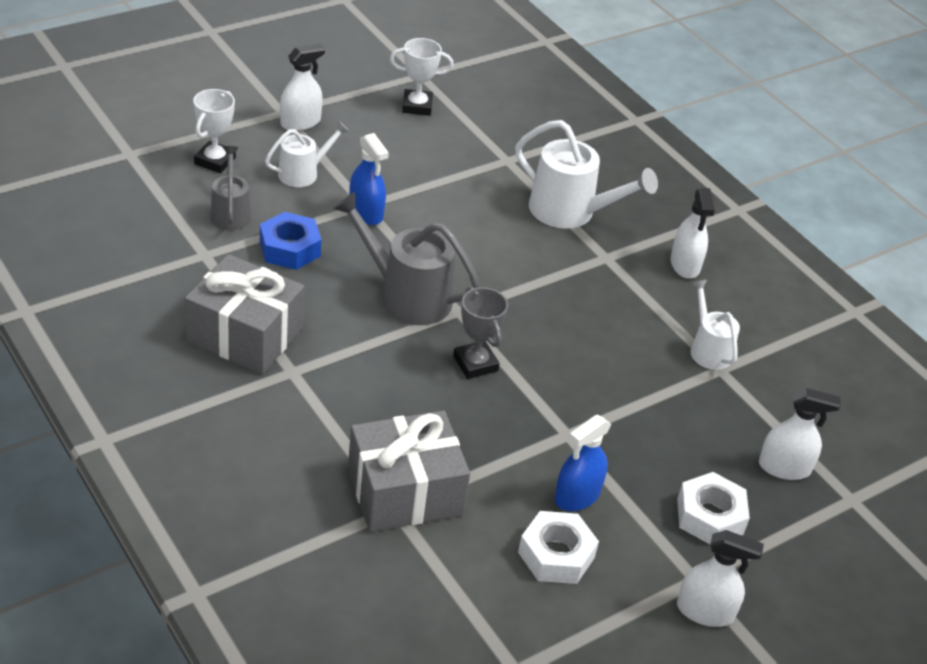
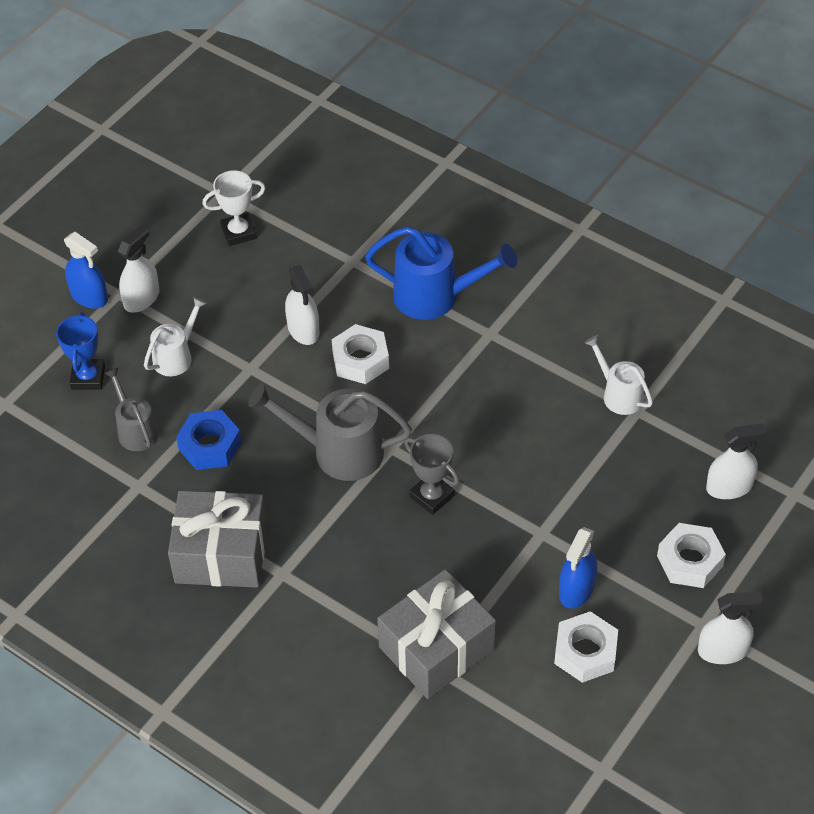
camera: 15 degrees left, 10 degrees up
(215, 161) = (88, 377): white trophy -> blue trophy
(366, 212) = (256, 376): blue spray bottle -> blue spray bottle (89, 296)
(470, 235) = (360, 360): none -> white nut
(570, 212) = (436, 296): white watering can -> blue watering can
(685, 265) = (560, 312): white spray bottle -> white spray bottle (303, 330)

